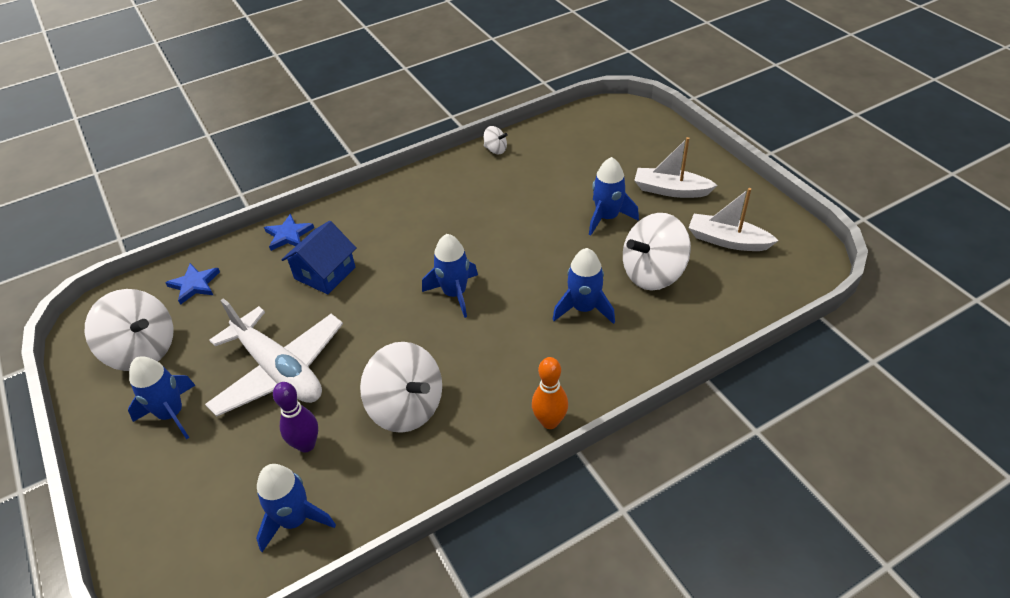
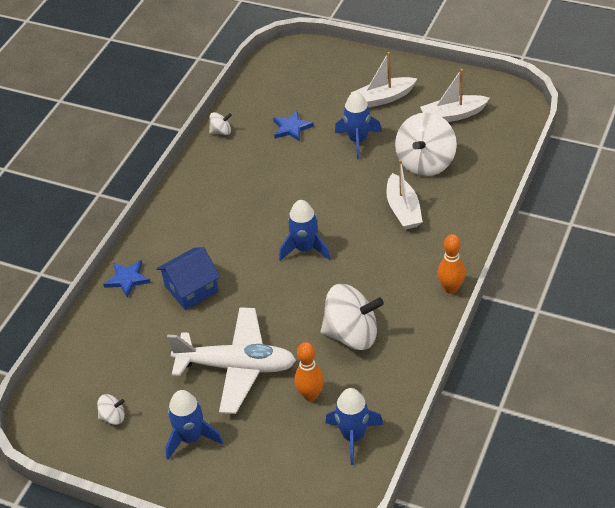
camera: 35 degrees left, 0 degrees up
(142, 350) = (113, 417): white spinning top -> white spinning top, size x0.46
(194, 285) = (95, 354): blue star -> blue star (291, 128)
(306, 445) = (310, 395): purple bowling pin -> orange bowling pin
(325, 273) = (191, 289): blue house -> blue house turned 60 degrees clockwise
(584, 308) = (403, 209): blue rocket -> white boat

